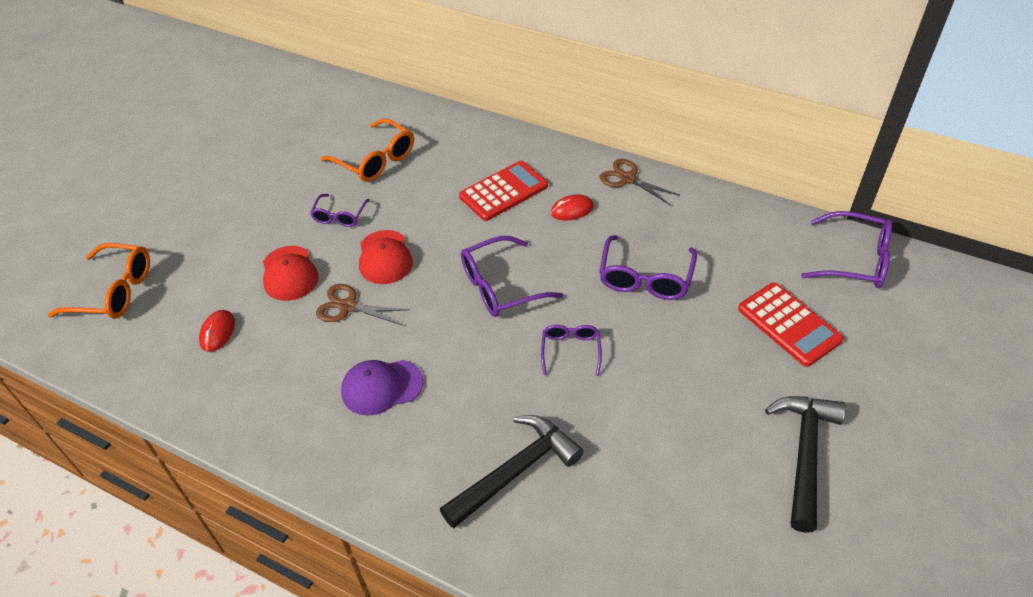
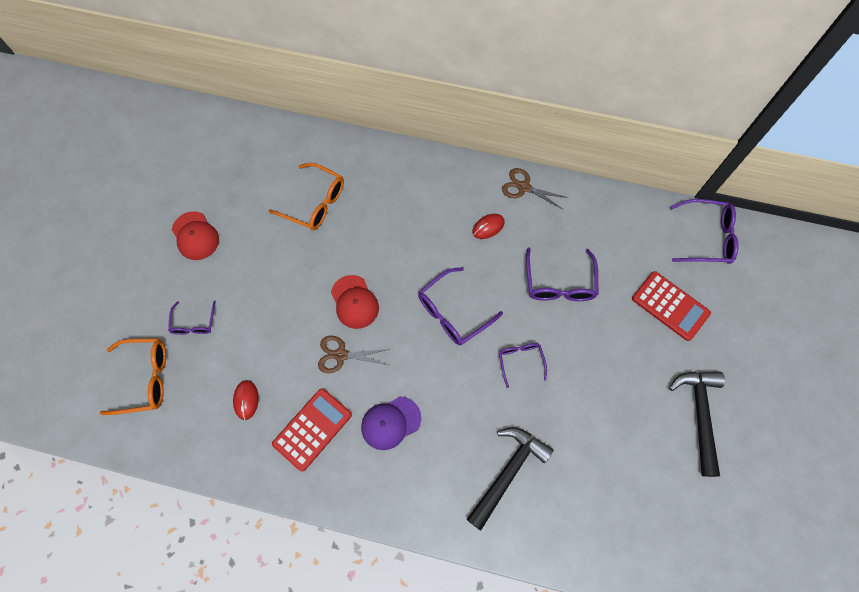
camera: 15 degrees left, 20 degrees up
(289, 273) = (283, 332): red cap -> red cap (195, 236)
(339, 216) = (304, 267): purple glasses -> purple glasses (194, 323)
(503, 191) = (429, 218): red calculator -> red calculator (312, 429)

